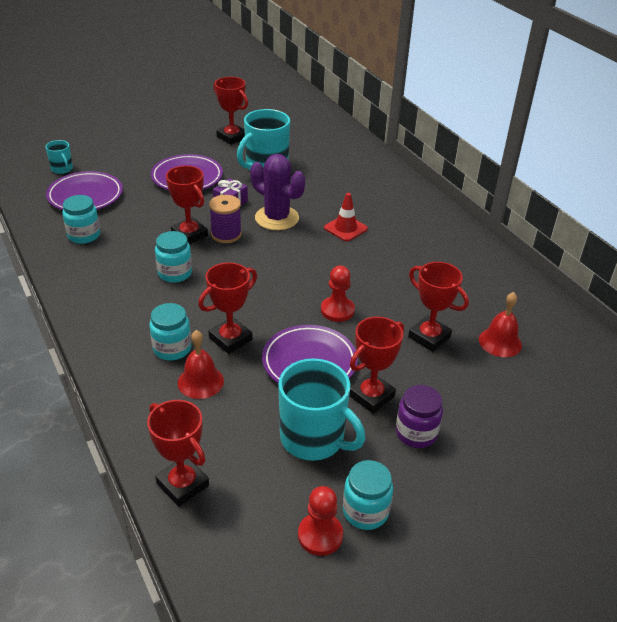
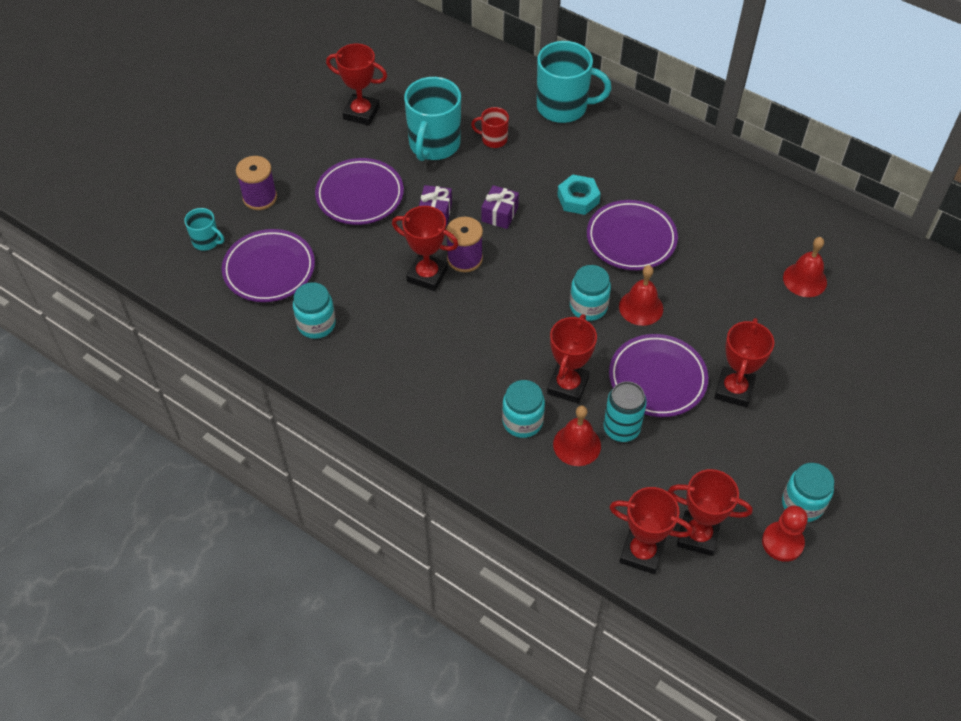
camera: 25 degrees left, 15 degrees up
(120, 158) = (260, 197): none -> purple spool
(175, 273) = (452, 331): turquoise jar -> turquoise jar (588, 307)
(247, 385) = (621, 429): none -> turquoise can
(277, 218) = (499, 214): purple cactus -> purple gift
(312, 177) = (493, 139): none -> red mug
(314, 439) = (716, 456): turquoise mug -> turquoise mug (563, 107)
(337, 310) = (641, 307): red pawn -> red bell
(345, 228) = (578, 199): red traffic cone -> turquoise nut
(367, 265) = (631, 239): none -> purple plate
(416, 433) = (794, 410): purple jar -> none
(429, 337) = (742, 301): red trophy -> red trophy (698, 535)

